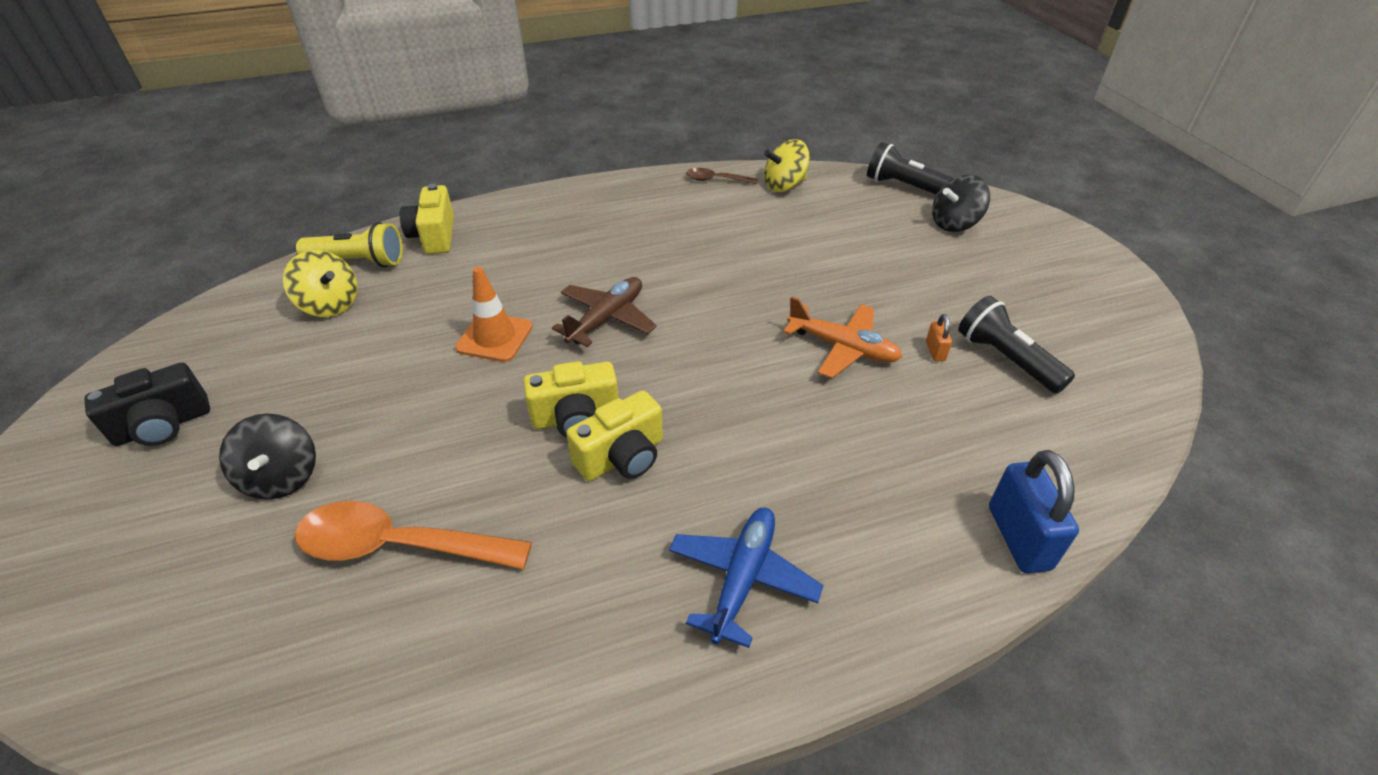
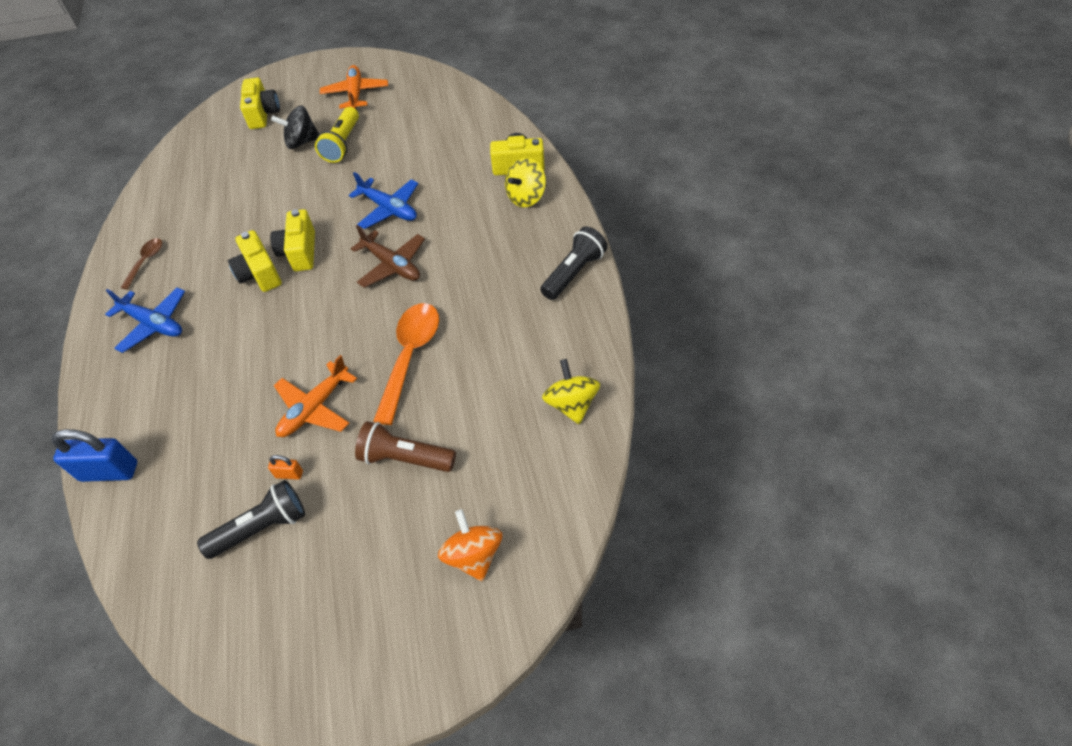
camera: 100 degrees right, 10 degrees up
(148, 569) = (263, 114): none -> yellow camera
(163, 426) = (355, 94): black camera -> orange plane
(330, 305) = (445, 130): yellow spinning top -> yellow spinning top (526, 197)
(359, 262) = (491, 134): yellow flashlight -> yellow flashlight (342, 144)
(399, 545) = (238, 190): orange spoon -> orange spoon (410, 357)
(494, 337) = (389, 209): orange traffic cone -> blue plane
(716, 180) = (588, 346): brown spoon -> brown spoon (146, 262)
(879, 272) = (405, 458): none -> brown flashlight
(905, 187) = (557, 525): black flashlight -> black flashlight (574, 273)
(954, 224) = (473, 555): black spinning top -> orange spinning top

